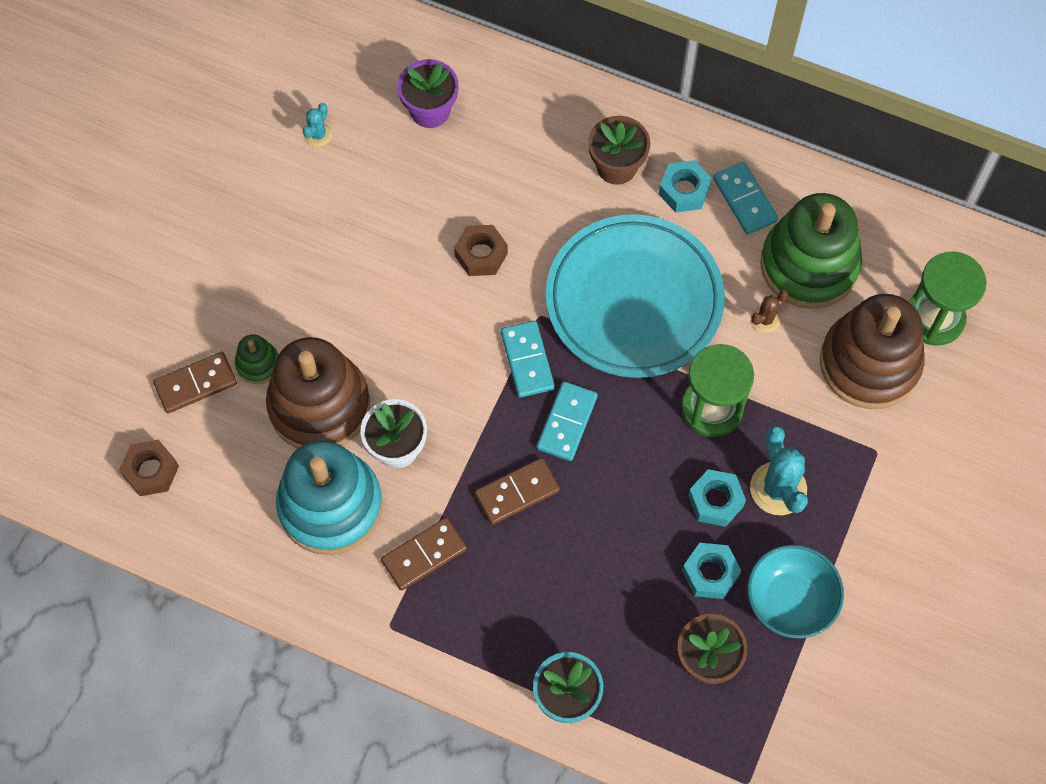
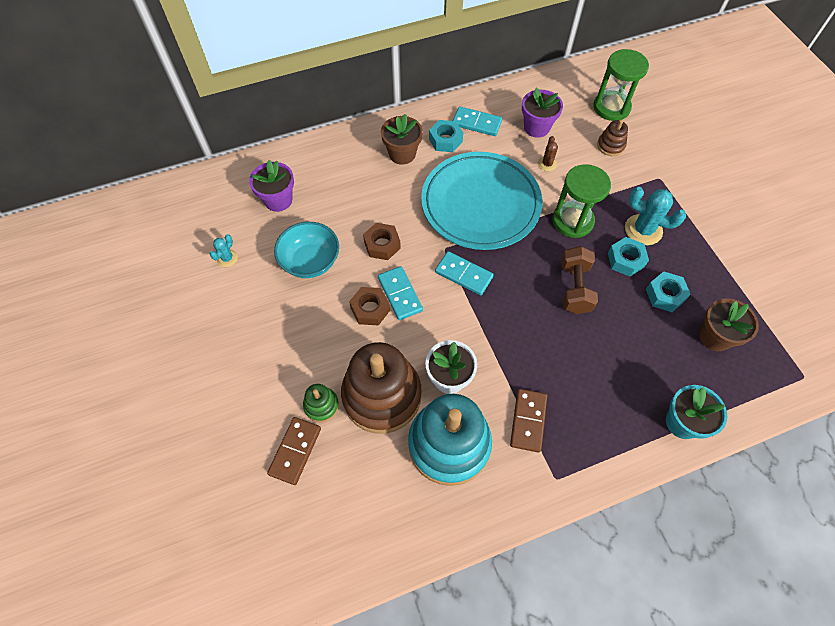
camera: 45 degrees left, 5 degrees down
(151, 471) = (321, 530): brown nut -> brown nut (370, 309)
(318, 135) = (227, 258): turquoise cactus -> turquoise cactus turned 45 degrees clockwise
(517, 493) = (535, 342): brown domino -> none
(567, 422) = (517, 286): turquoise domino -> turquoise domino (400, 294)
(623, 478) = (574, 288): none -> brown dumbbell
(790, 601) = (711, 274): turquoise bowl -> turquoise bowl (310, 261)
(809, 265) = (536, 127): green stacking toy -> purple flower pot
(869, 363) = (610, 146): brown stacking toy -> brown stacking toy, size x0.44

